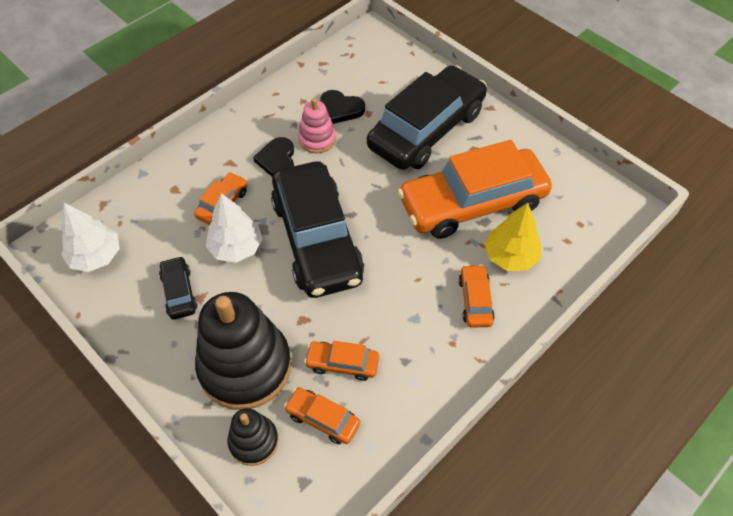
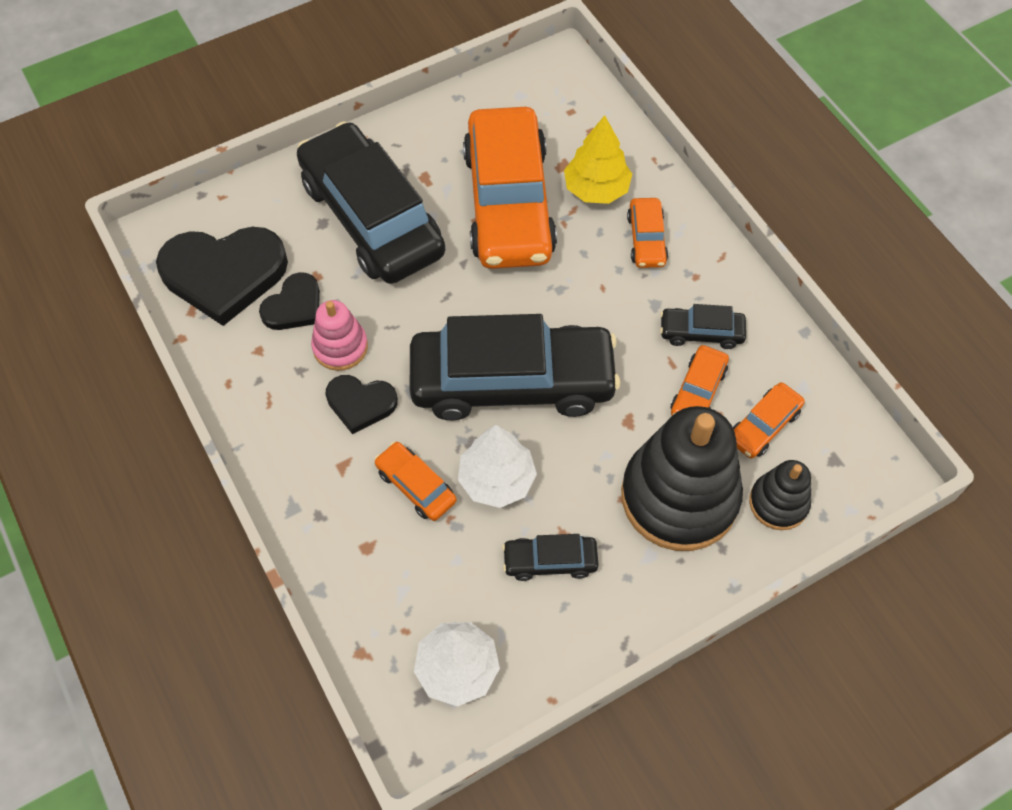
camera: 75 degrees left, 5 degrees up
(353, 70) = (224, 274): none -> black heart
(398, 356) = (701, 332): none -> black car
(475, 300) = (646, 239): orange car -> orange car turned 105 degrees counterclockwise

